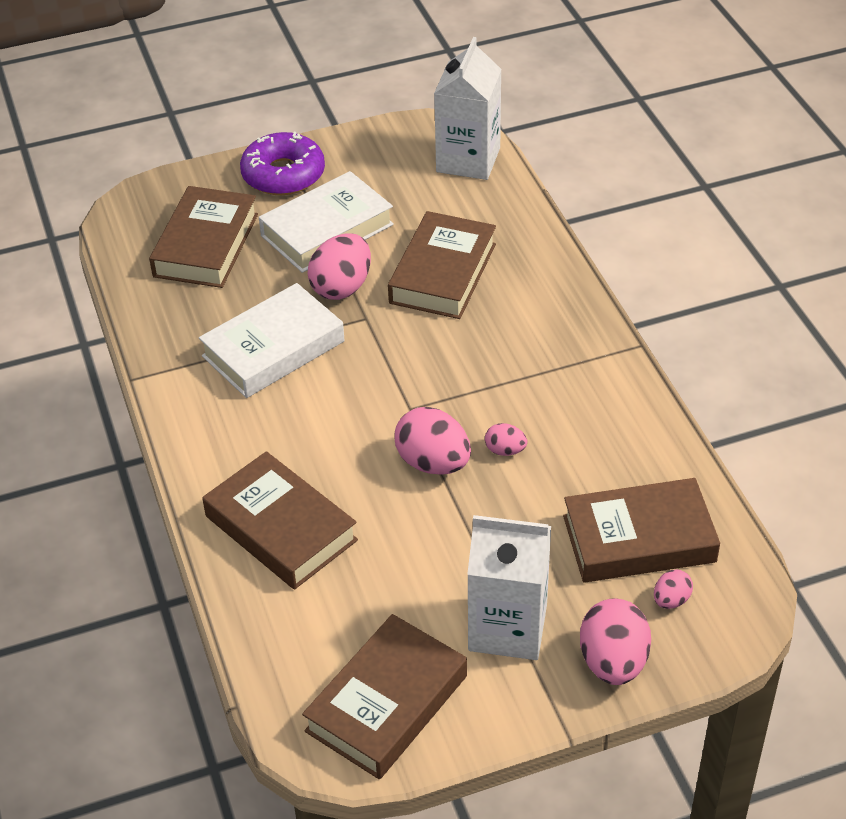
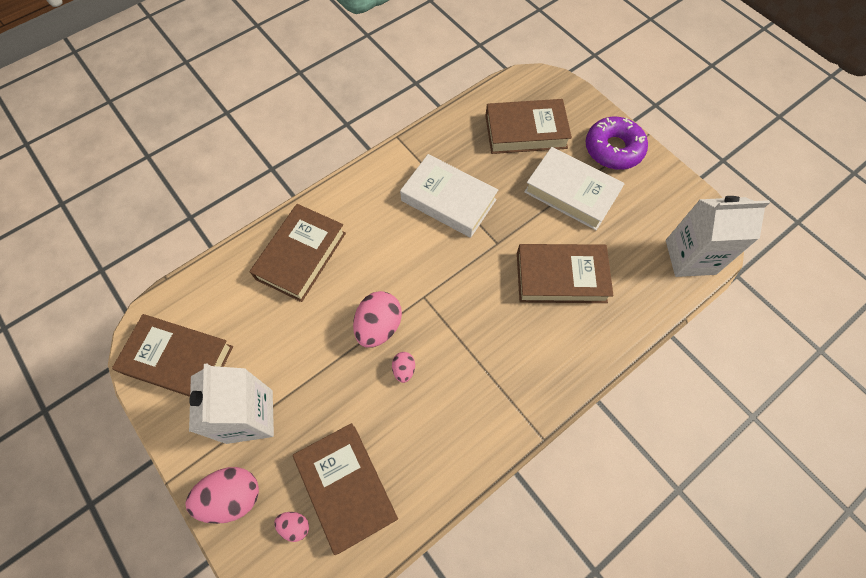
camera: 70 degrees right, 20 degrees up
(342, 287) = (520, 219): pink egg -> none

